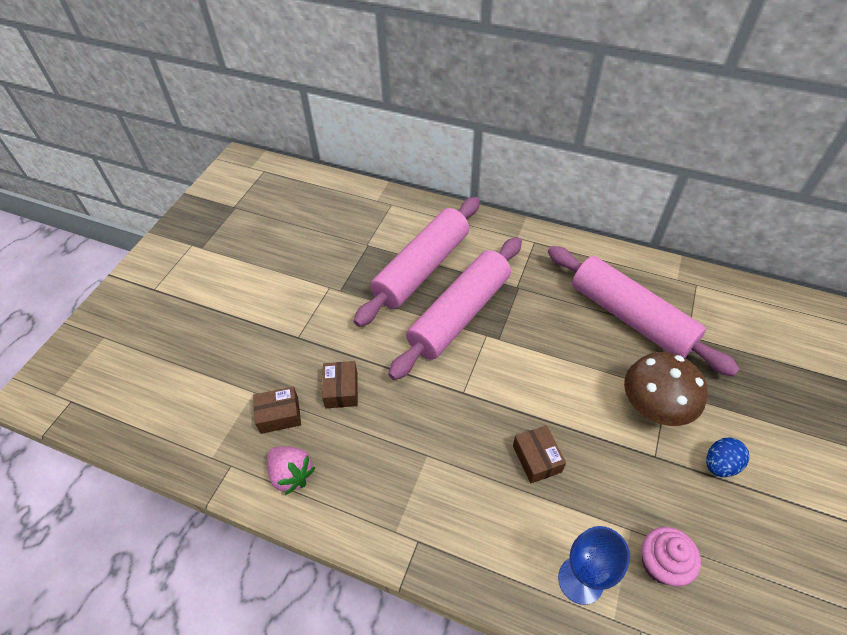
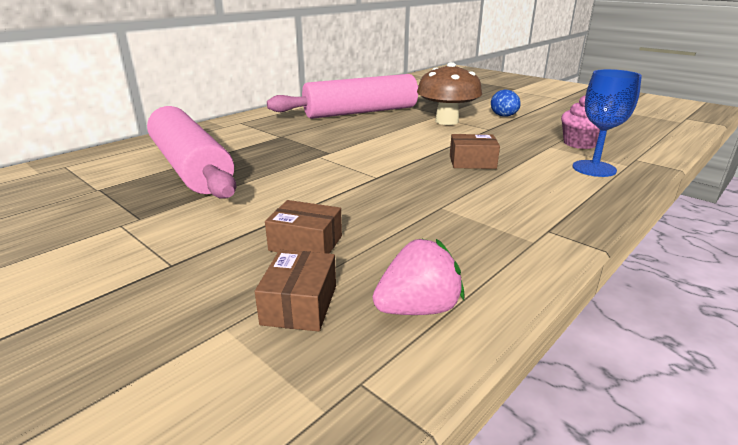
camera: 70 degrees left, 25 degrees down
(459, 314) = (279, 162): pink rolling pin -> none

